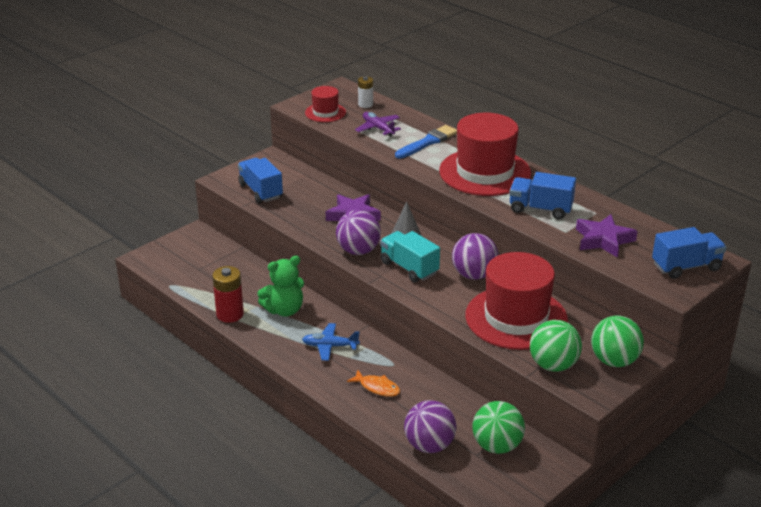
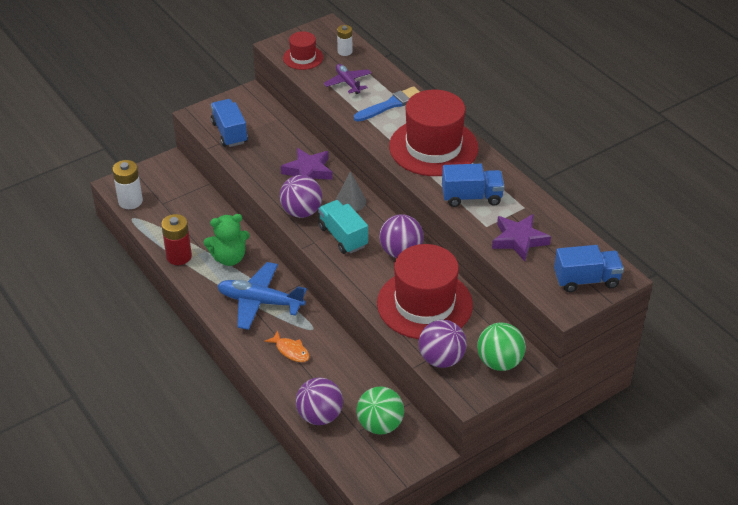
camera: 10 degrees right, 10 degrees up
(163, 270) = (130, 201): none -> white battery
(330, 346) = (260, 302): blue plane -> blue plane, size x1.71
(540, 209) = (471, 197): blue truck -> blue truck turned 150 degrees clockwise
(553, 365) = (441, 359): green ball -> purple ball

